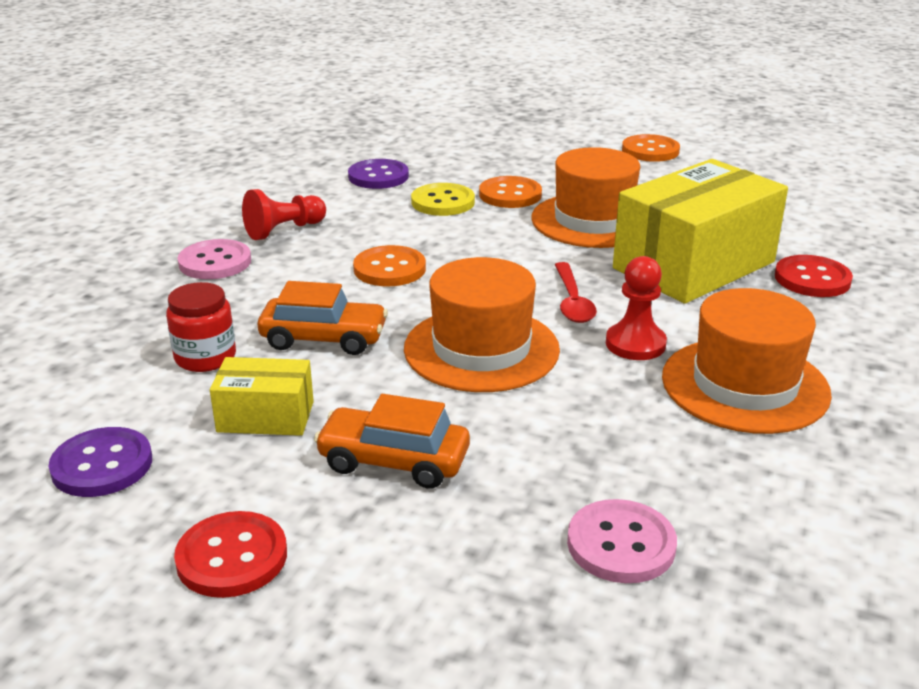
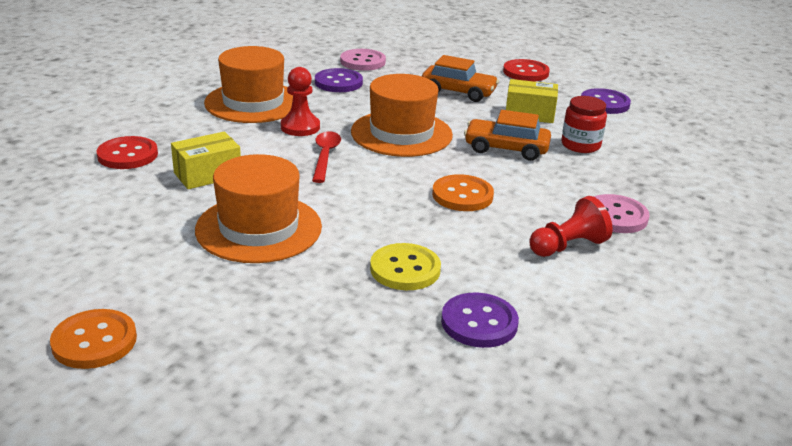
camera: 175 degrees left, 0 degrees up
(510, 195) = (327, 273): orange button -> none
(635, 459) = (338, 82): none -> purple button
(694, 265) = (207, 174): yellow box -> yellow box, size x0.49

